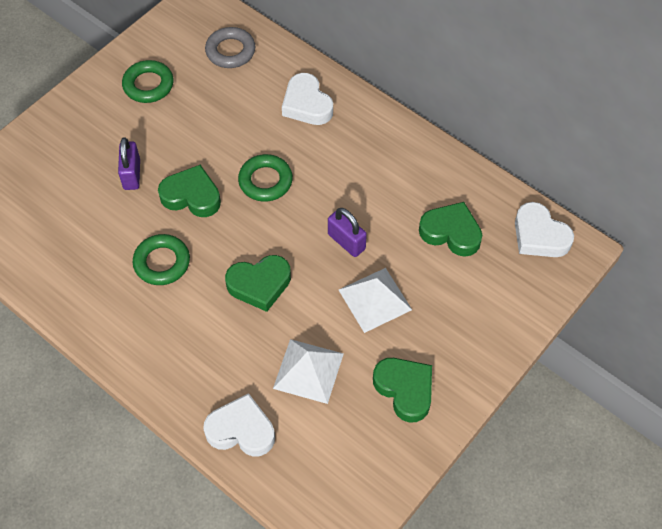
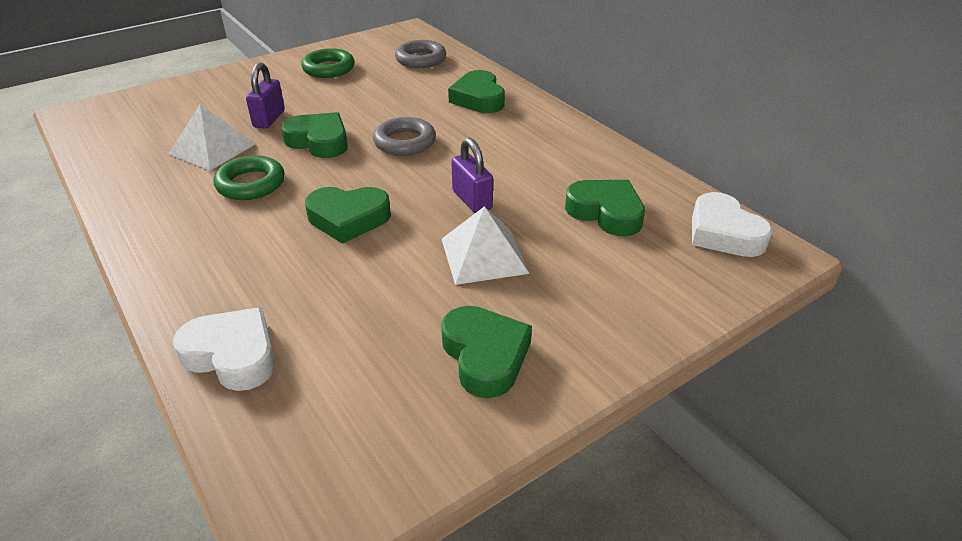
camera: 15 degrees right, 20 degrees down
(265, 181) = (404, 142): green ring -> grey ring
(307, 104) = (478, 98): white heart -> green heart
(308, 370) = (361, 309): white pyramid -> white pyramid (212, 148)

